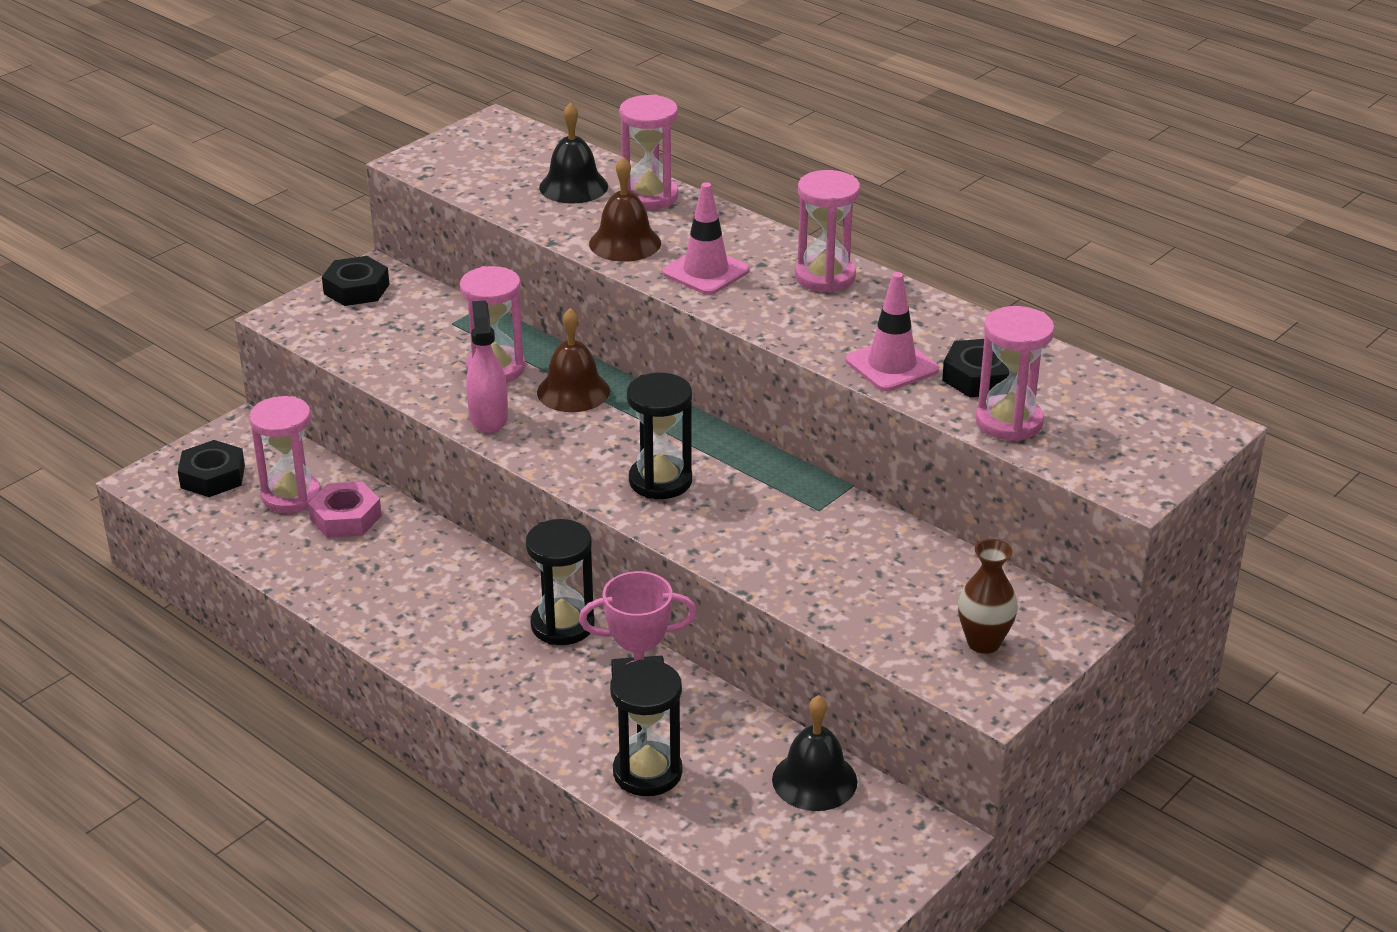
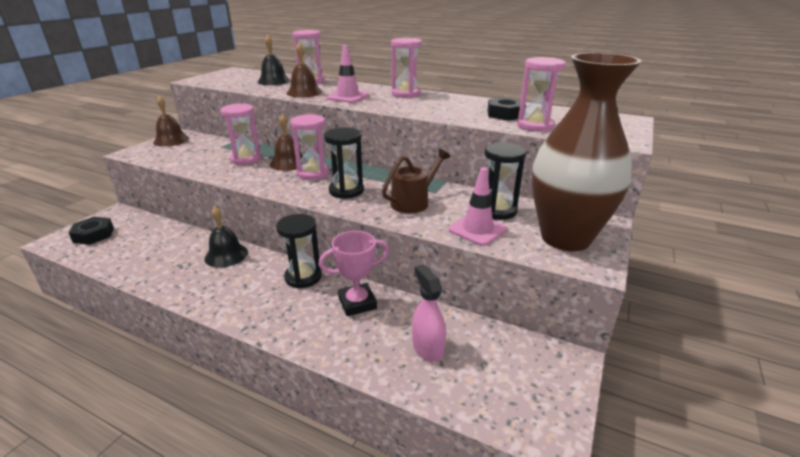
camera: 15 degrees left, 5 degrees down
(291, 496) = (139, 238): pink hourglass -> pink hourglass (313, 173)
(346, 517) = (171, 243): pink nut -> none
(356, 289) = (171, 140): black nut -> brown bell
(488, 418) = (245, 177): pink spray bottle -> pink spray bottle (427, 347)
(647, 772) = (379, 354): black hourglass -> black hourglass (497, 211)
(768, 526) = (413, 202): none -> brown watering can
(814, 780) = (482, 338): black bell -> black bell (226, 255)
(891, 365) = (459, 114): pink traffic cone -> pink traffic cone (477, 229)
(983, 643) = (565, 238): brown vase -> brown vase, size x2.45

